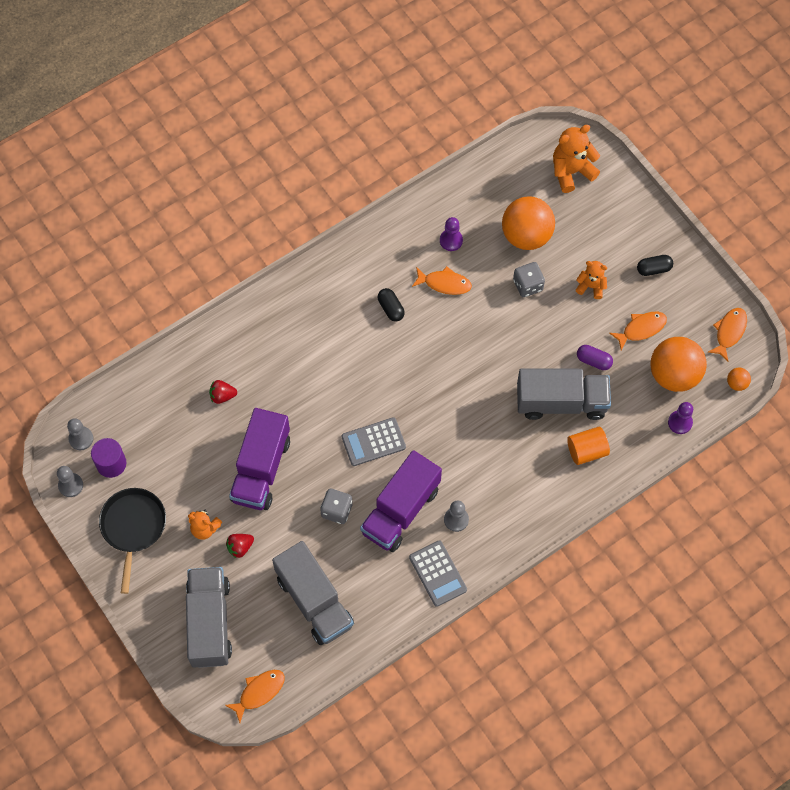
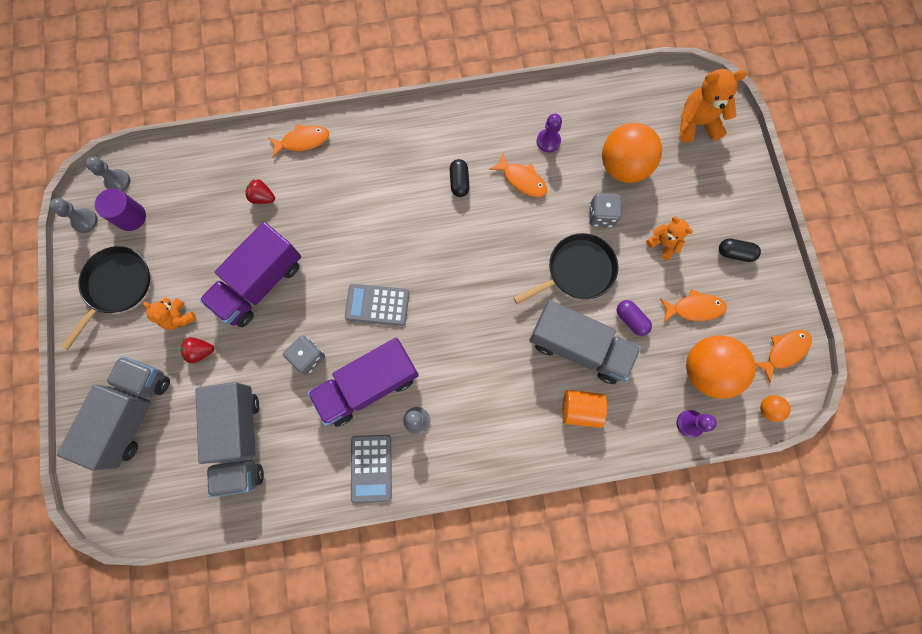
camera: 25 degrees right, 10 degrees up
(259, 692) = (140, 507): orange fish -> orange fish (303, 141)
(529, 340) = (577, 271): none -> black pan

